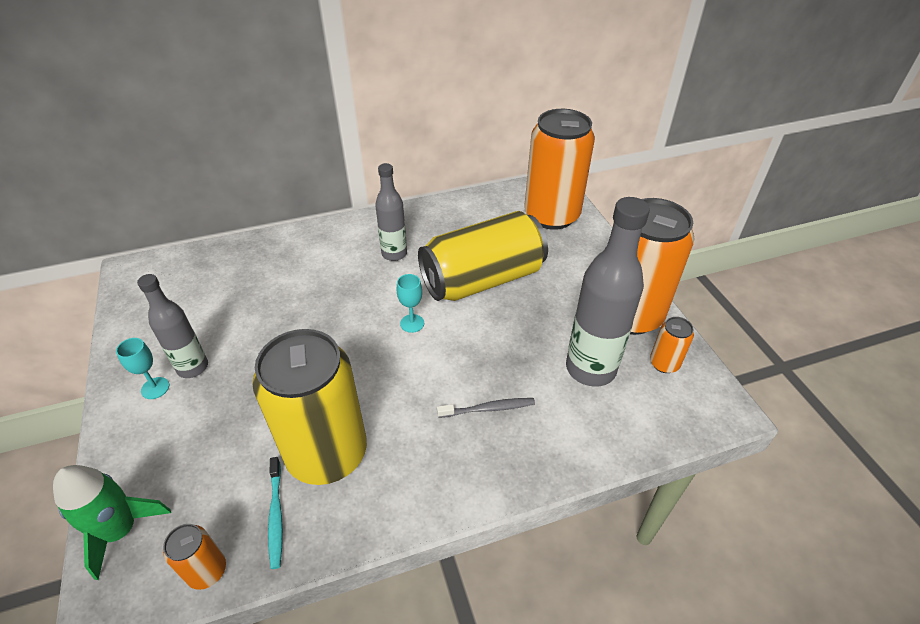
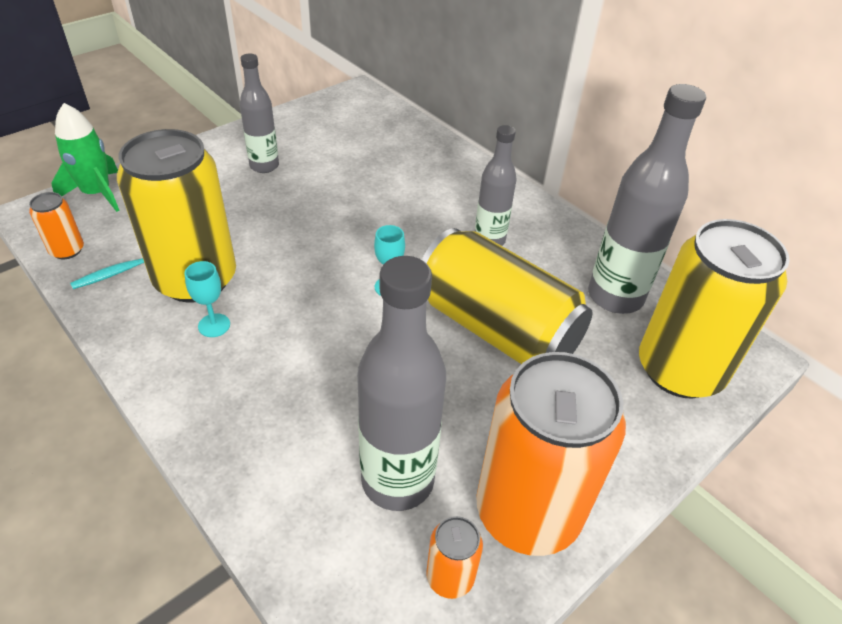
camera: 65 degrees right, 0 degrees up
(155, 388) = (234, 156): turquoise goblet -> turquoise goblet (214, 325)
(482, 217) = (615, 296): none -> grey bottle
(488, 409) = (291, 387): grey toothbrush -> none
(551, 215) = (679, 370): orange can -> yellow can

